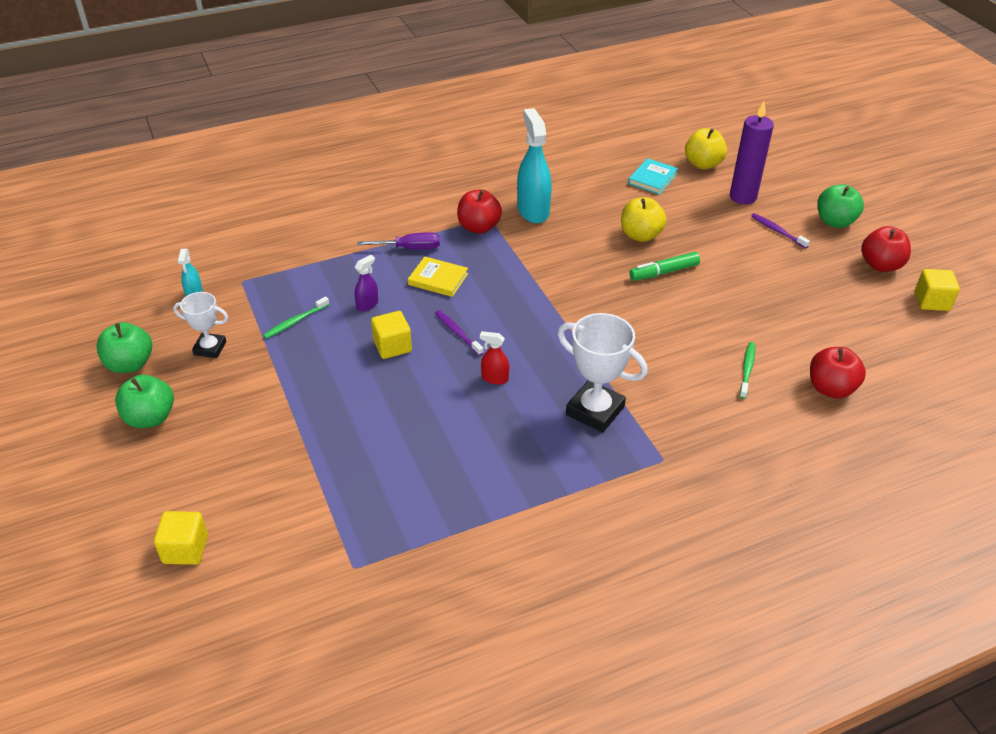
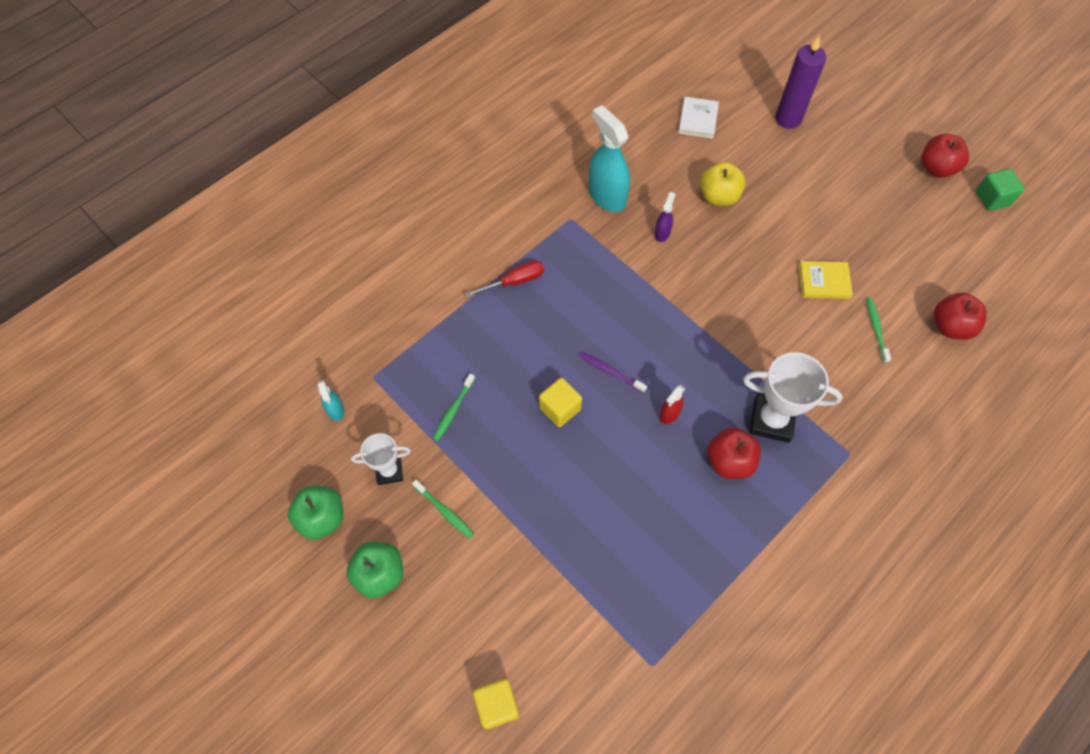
camera: 20 degrees left, 20 degrees up
(238, 390) = (444, 511): none -> green toothbrush
(367, 304) = (510, 366): purple spray bottle -> purple spray bottle (662, 233)
(410, 248) = (515, 281): purple screwdriver -> red screwdriver
(438, 279) = (560, 312): yellow book -> yellow book (824, 282)
(479, 227) = (566, 233): red apple -> red apple (729, 461)
(494, 378) = (669, 414): red spray bottle -> red spray bottle turned 45 degrees counterclockwise
(652, 179) = (698, 119): turquoise book -> white book
(664, 272) = (759, 236): green marker -> none
(703, 164) = (735, 86): yellow apple -> none
(777, 231) = (835, 153): purple toothbrush -> none
(835, 222) = (879, 126): green apple -> none
(931, 301) = (992, 198): yellow cube -> green cube

